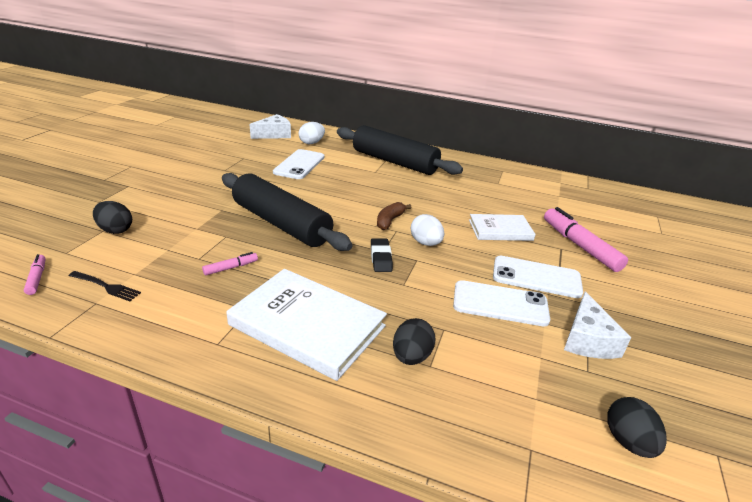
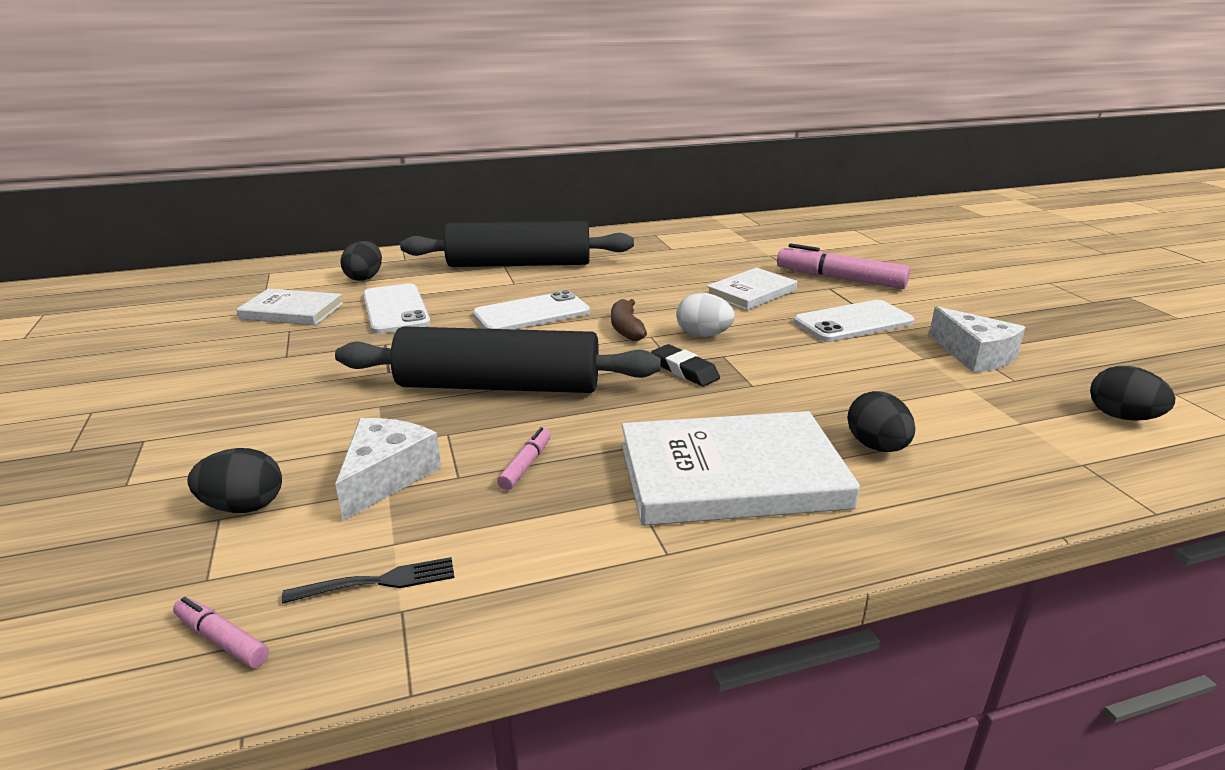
camera: 35 degrees left, 5 degrees down
(257, 149) = (292, 311): none -> white book
(274, 134) = (285, 285): white cheese -> white cheese (386, 477)
(311, 143) = (365, 278): white egg -> black egg
(500, 304) = (865, 359): white phone -> white phone (531, 313)

